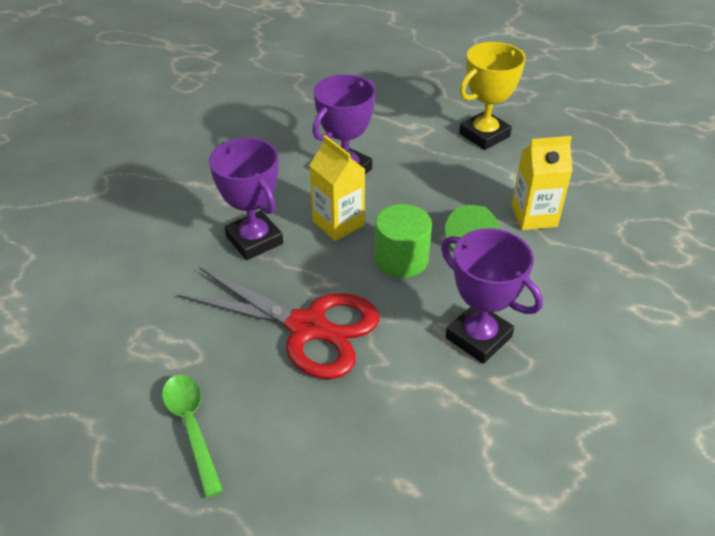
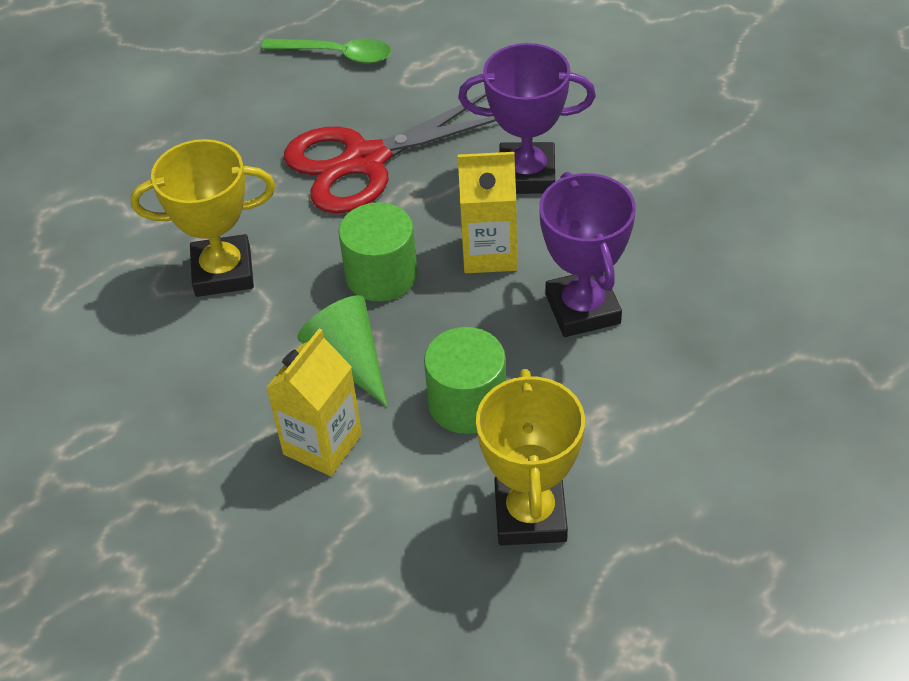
camera: 130 degrees right, 5 degrees up
(449, 181) = (467, 403): none -> green cylinder
(478, 337) = (223, 272): purple trophy -> yellow trophy

